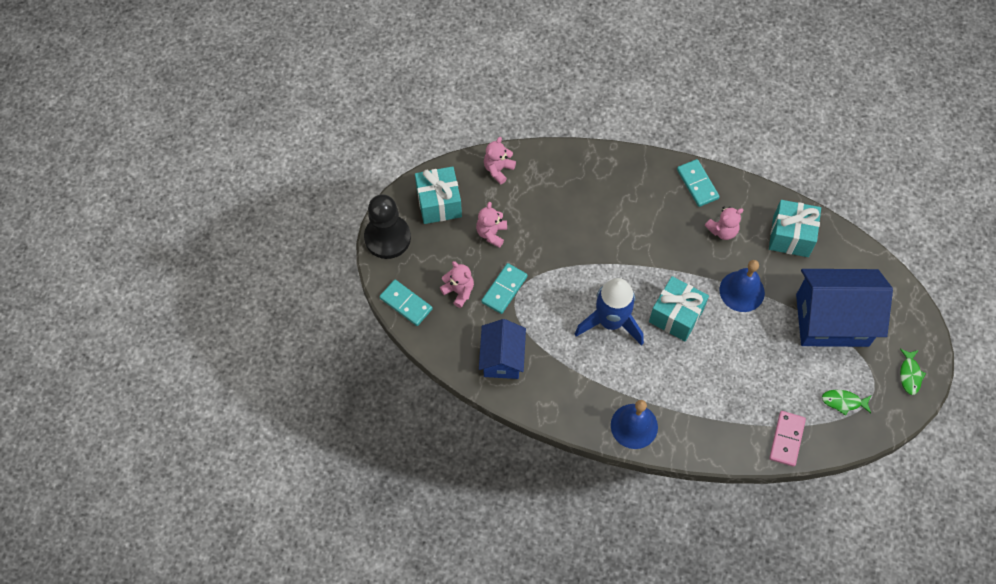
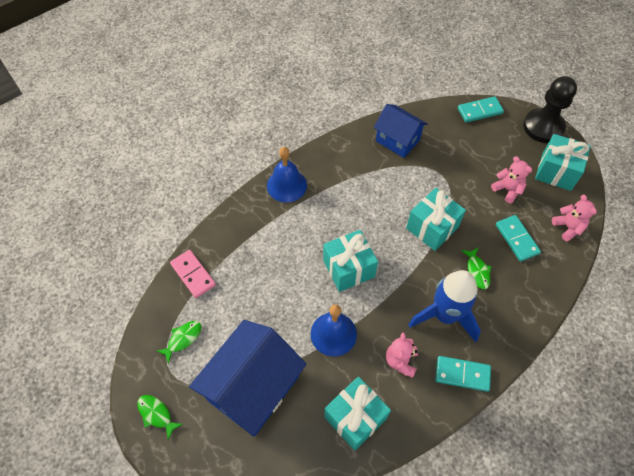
camera: 125 degrees right, 5 degrees down
(459, 291) = (469, 144): pink teddy bear -> none
(504, 289) = (452, 171): turquoise domino -> turquoise domino (516, 239)
(582, 273) = (432, 228): none -> turquoise gift
(598, 217) = (477, 271): none -> green fish
(611, 322) = (376, 221): blue rocket -> blue rocket (445, 315)

